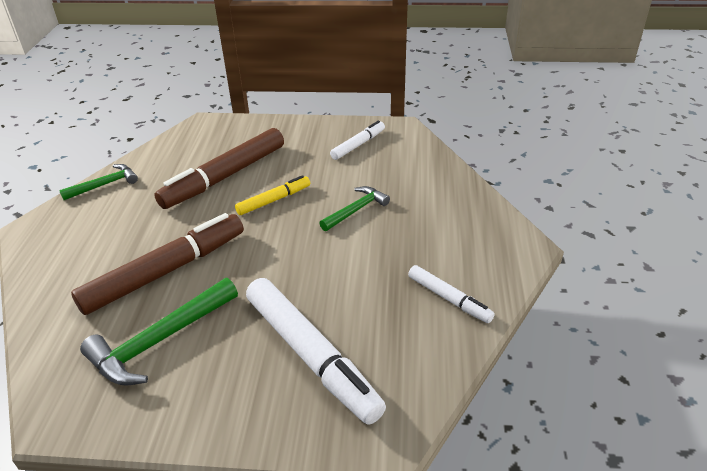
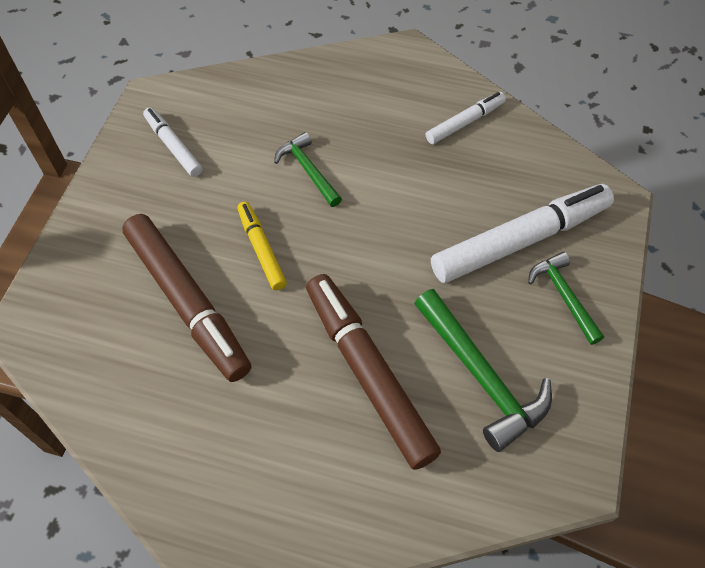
camera: 80 degrees left, 20 degrees up
(105, 184) = (146, 466): green hammer -> green hammer (563, 296)

